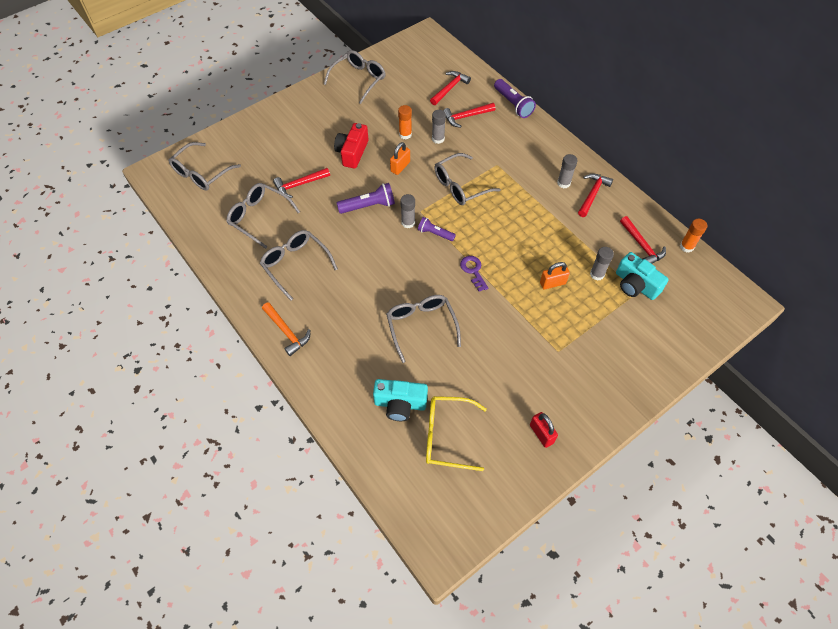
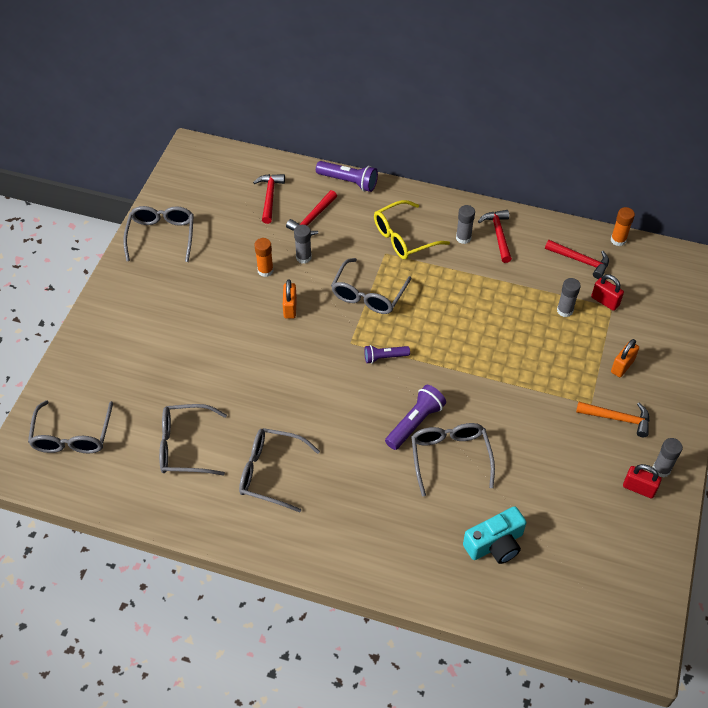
camera: 35 degrees left, 5 degrees down
(287, 332) = (323, 546): orange hammer -> orange hammer (617, 419)
(299, 185) = (198, 386): red hammer -> none
(352, 152) = (225, 320): red camera -> none
(368, 206) = (293, 367): purple flashlight -> purple flashlight (415, 423)
(408, 222) = (348, 361): grey glue stick -> grey glue stick (661, 469)
(421, 326) = (450, 457): grey glasses -> grey glasses turned 45 degrees clockwise
(446, 436) = (561, 545): yellow glasses -> yellow glasses (403, 238)
(473, 271) = (452, 373): purple key -> none
(552, 283) = (533, 342): orange padlock -> orange padlock (622, 366)
(635, 285) = (605, 301): turquoise camera -> red padlock

